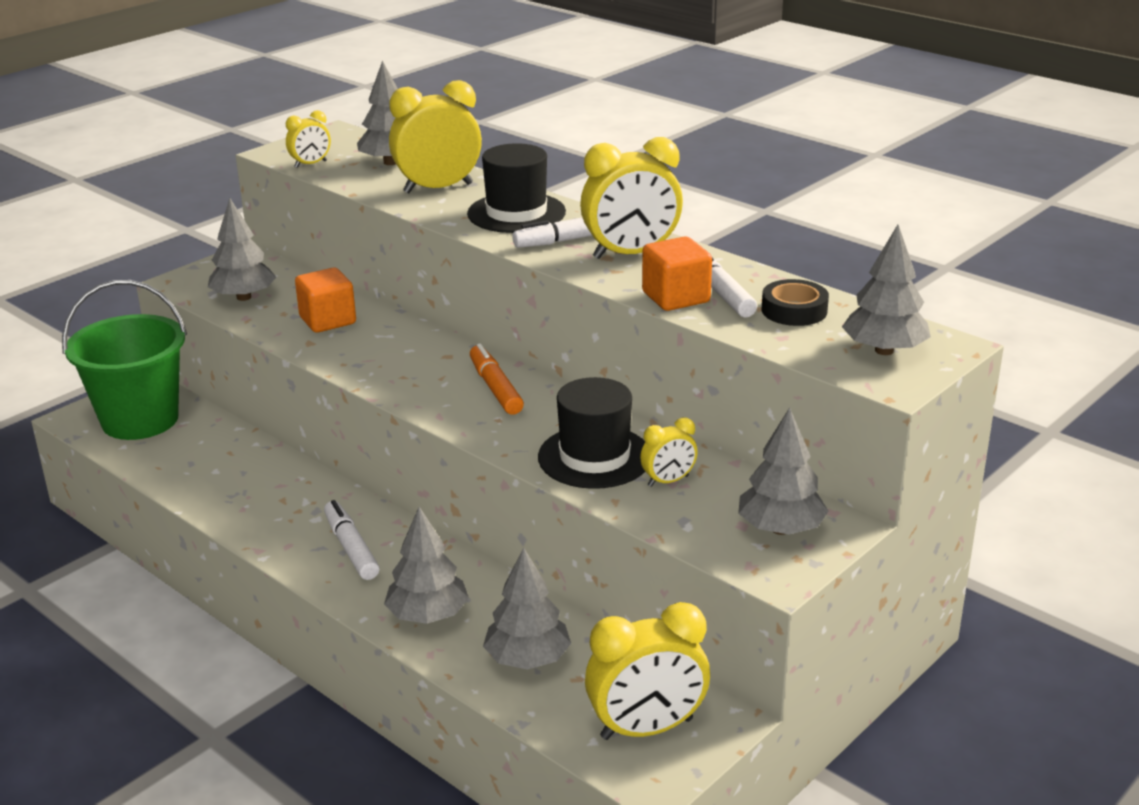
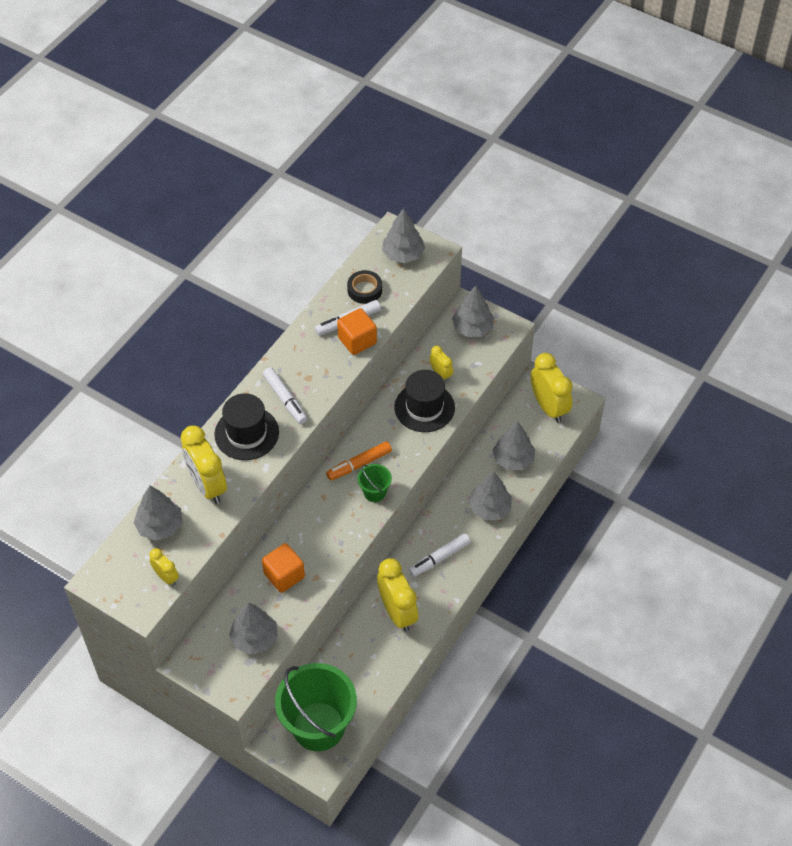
camera: 100 degrees left, 25 degrees up
(435, 397) = (374, 492): none -> green bucket
(631, 254) = (302, 366): yellow clock -> yellow clock (397, 612)

